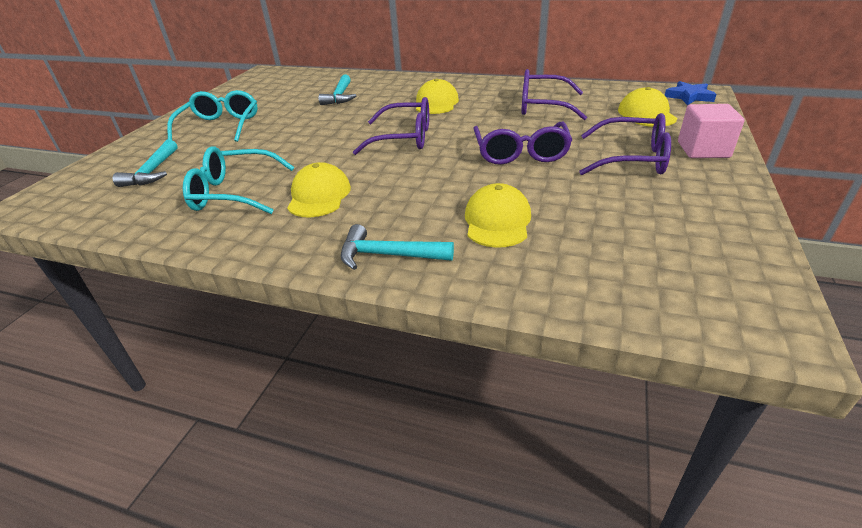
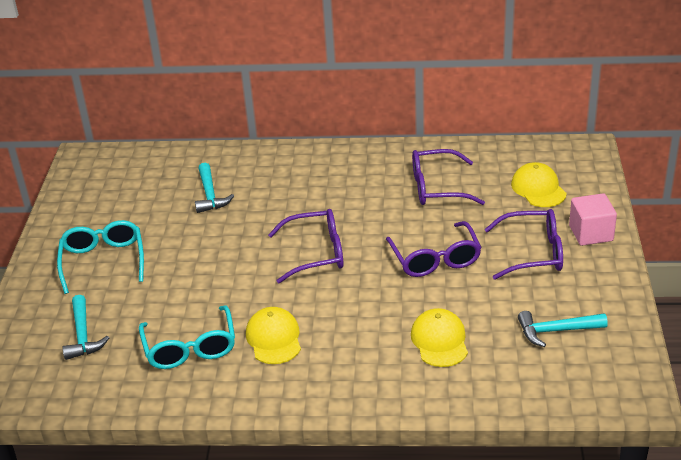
camera: 15 degrees left, 0 degrees up
(234, 193) = (190, 348): turquoise glasses -> turquoise glasses turned 90 degrees counterclockwise
(388, 255) = (366, 388): turquoise hammer -> turquoise hammer (556, 331)
(436, 103) = (325, 194): yellow cap -> none
(689, 96) = (575, 156): blue star -> none

